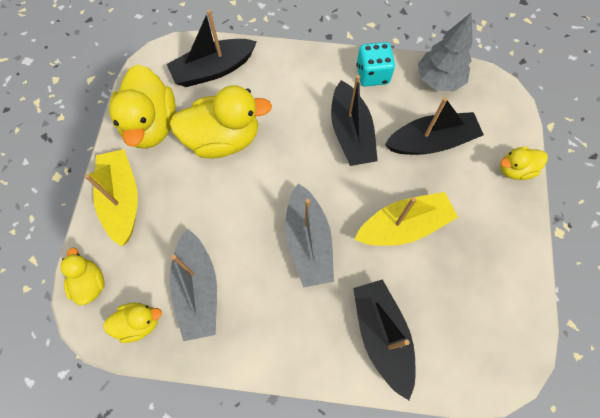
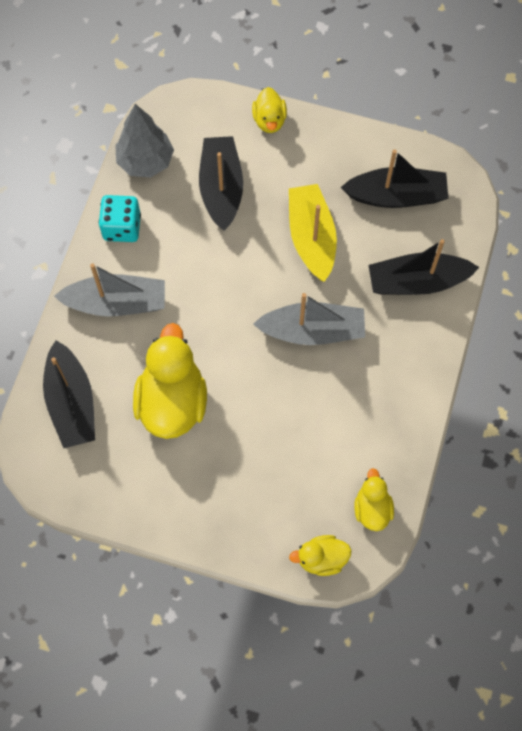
camera: 80 degrees left, 0 degrees up
(122, 200) = (228, 521): yellow boat -> none
(151, 125) = (135, 482): yellow duck -> none
(198, 289) = (346, 447): grey boat -> grey boat (116, 303)
(351, 133) = (193, 265): black boat -> black boat (396, 196)

